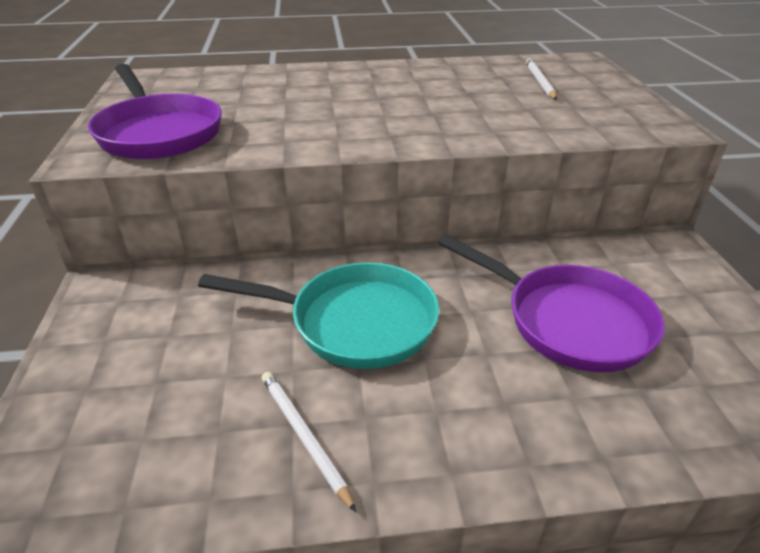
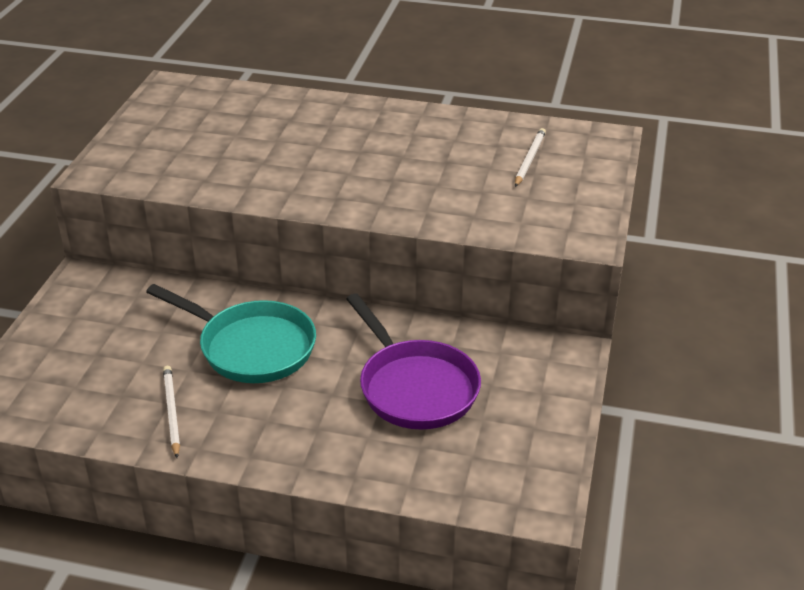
camera: 20 degrees right, 0 degrees up
(158, 133) = (156, 157): purple pan -> none

